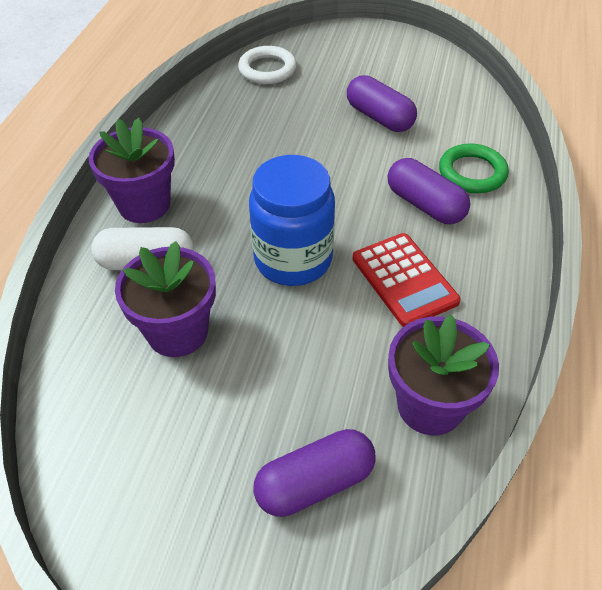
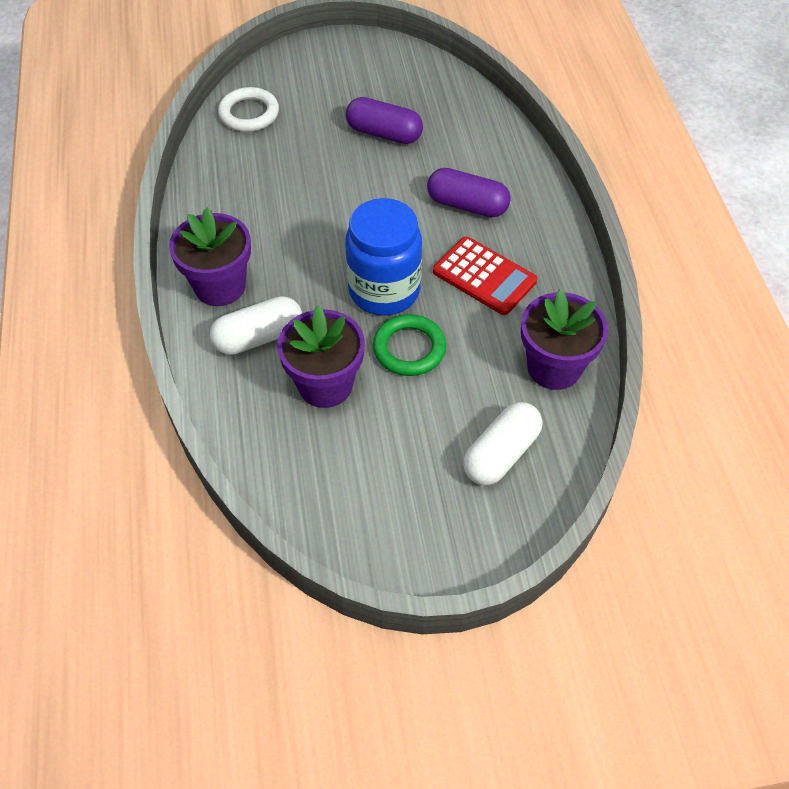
camera: 25 degrees left, 5 degrees up
(315, 483) = (501, 454): purple capsule -> white capsule
(472, 173) = (491, 163): green ring -> green ring (409, 348)

